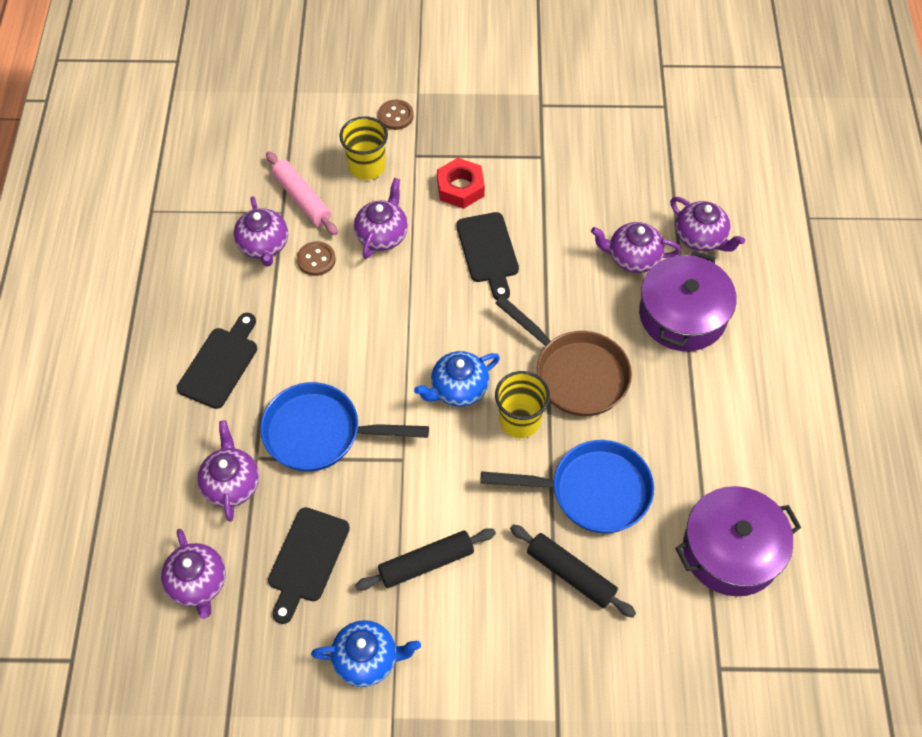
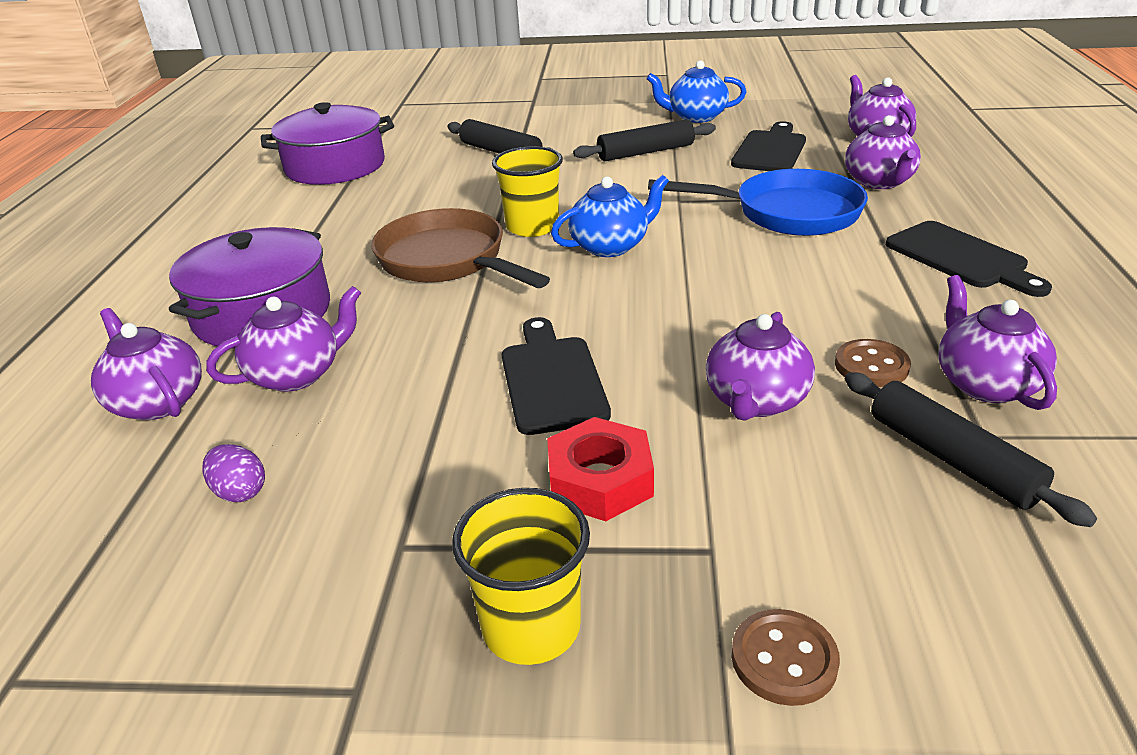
camera: 175 degrees left, 25 degrees down
(220, 364) = (960, 258): black cutting board -> black cutting board turned 60 degrees counterclockwise
(302, 199) = (951, 459): pink rolling pin -> black rolling pin
(367, 166) = (826, 524): yellow cup -> yellow cup (531, 627)
(592, 491) = (461, 189): blue pan -> none
(624, 182) = (240, 492): none -> purple egg
(632, 258) = (297, 374): purple teapot -> purple teapot turned 45 degrees counterclockwise

